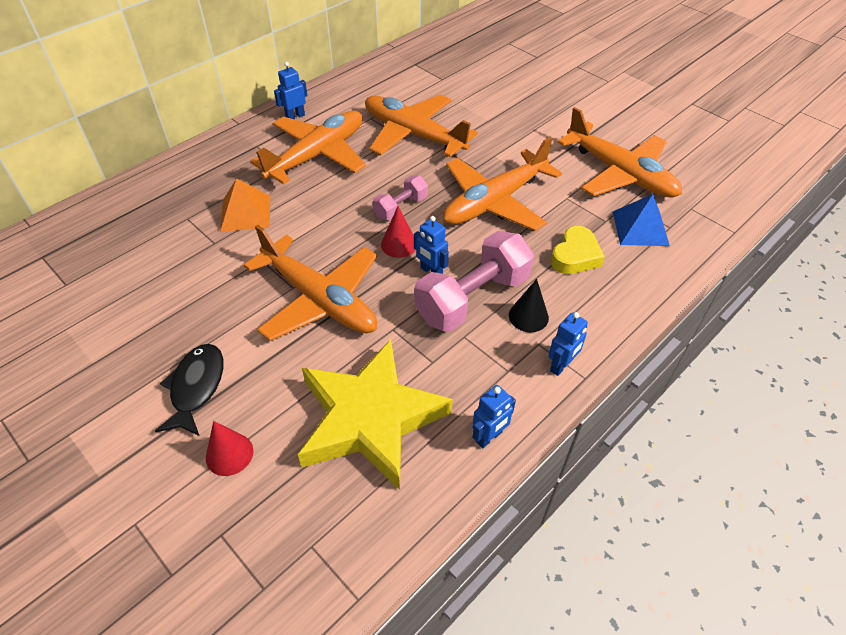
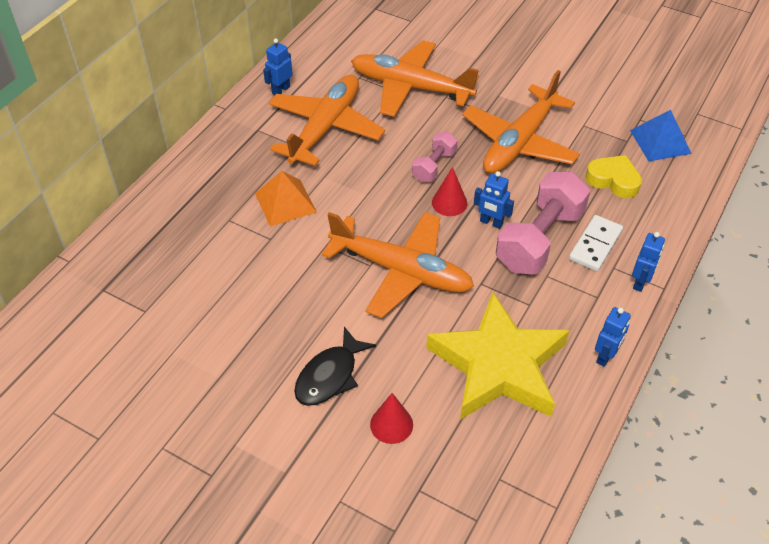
camera: 15 degrees left, 0 degrees up
(196, 387) = (330, 376): black fish -> black fish turned 135 degrees counterclockwise
(528, 316) = (595, 245): black cone -> white domino
(575, 256) = (613, 180): yellow heart -> yellow heart turned 75 degrees counterclockwise
(619, 173) = (622, 90): orange plane -> none

